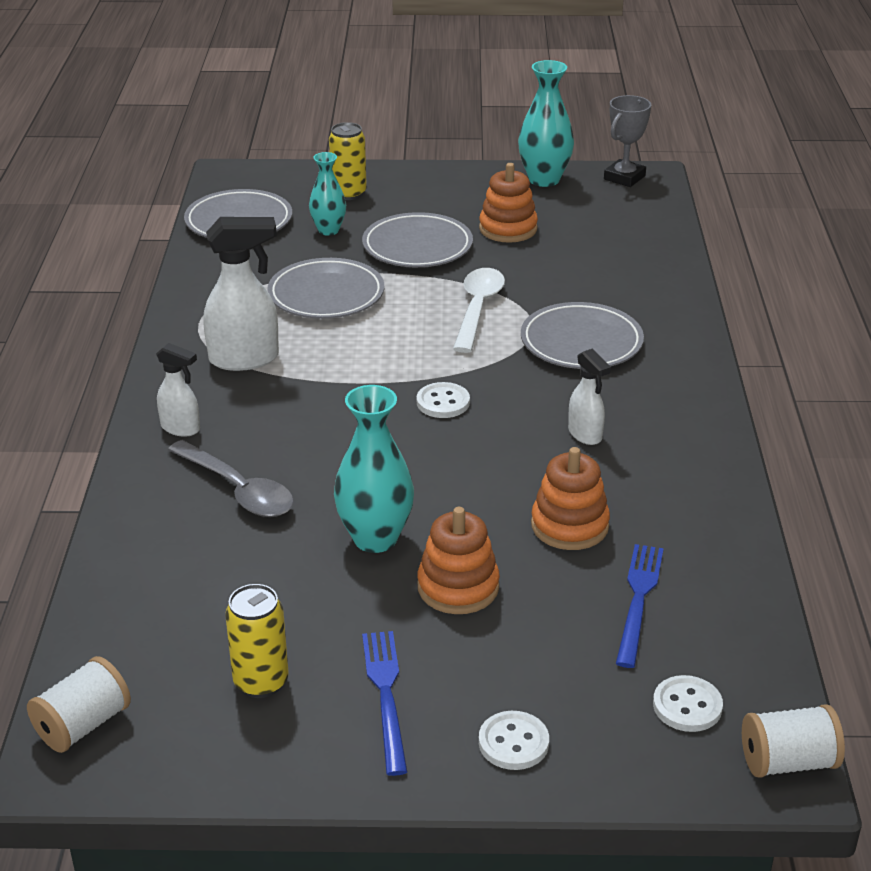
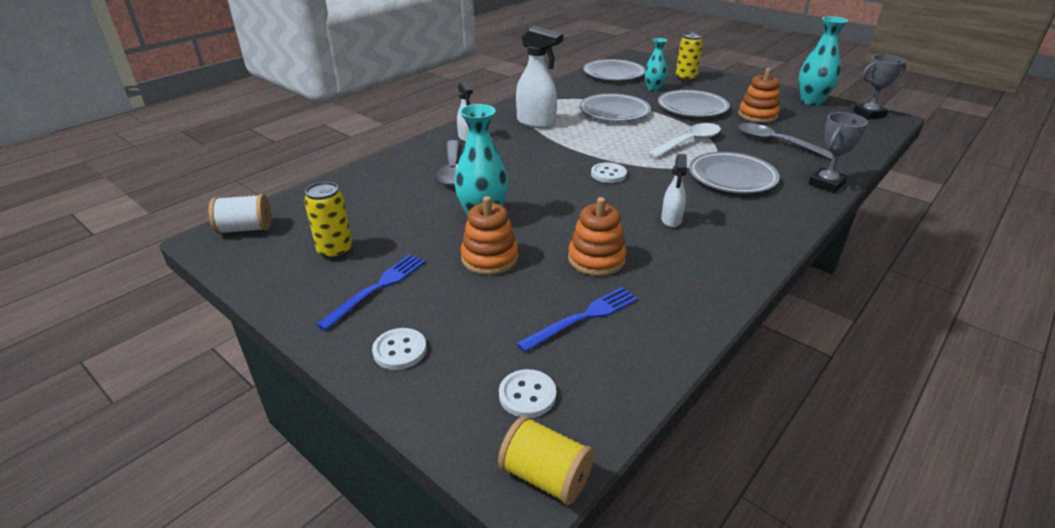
camera: 40 degrees right, 0 degrees up
(573, 267) = (776, 143): none -> grey spoon
(681, 308) = (826, 184): none -> grey trophy
(787, 762) = (545, 476): white spool -> yellow spool

